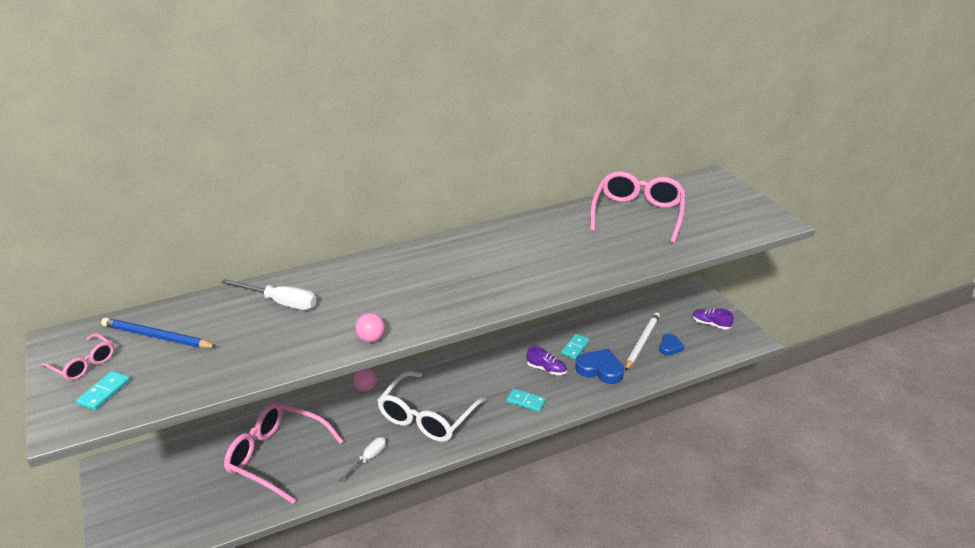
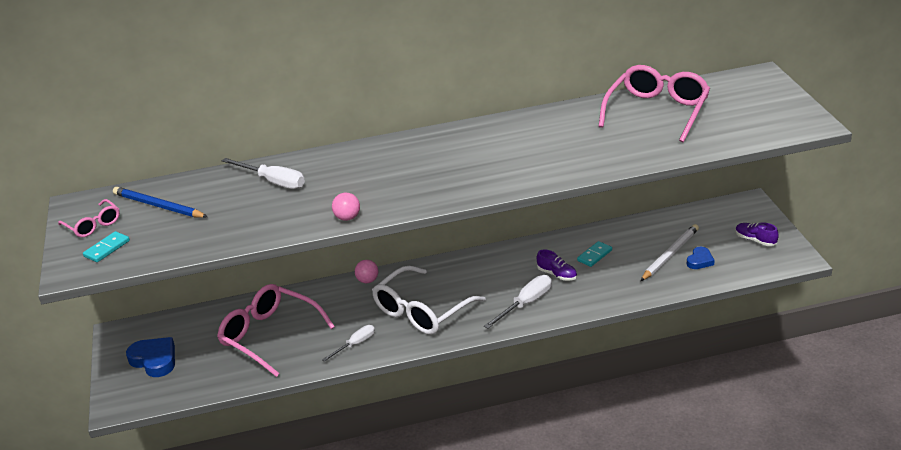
camera: 15 degrees right, 0 degrees up
(525, 401) = (526, 304): turquoise domino -> white screwdriver
(600, 369) = (614, 278): blue heart -> blue heart (154, 360)

